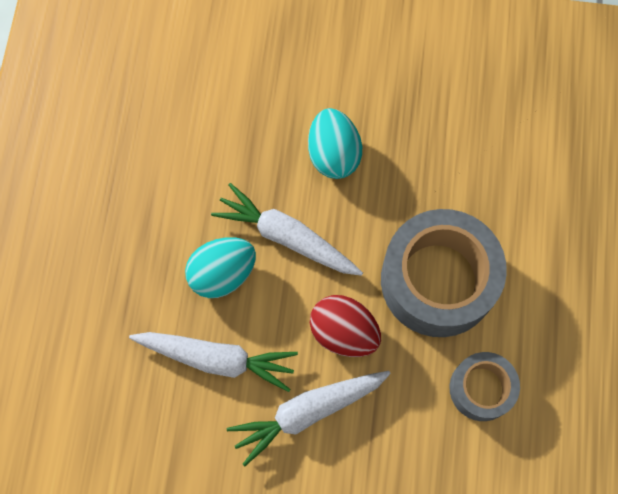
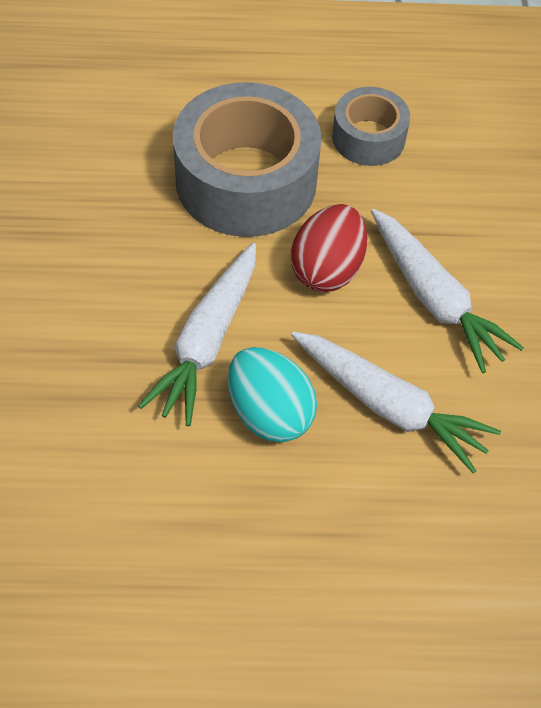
camera: 100 degrees left, 15 degrees down
(217, 359) = (389, 406): white carrot -> white carrot turned 120 degrees clockwise
(333, 154) = (82, 298): turquoise egg -> none

